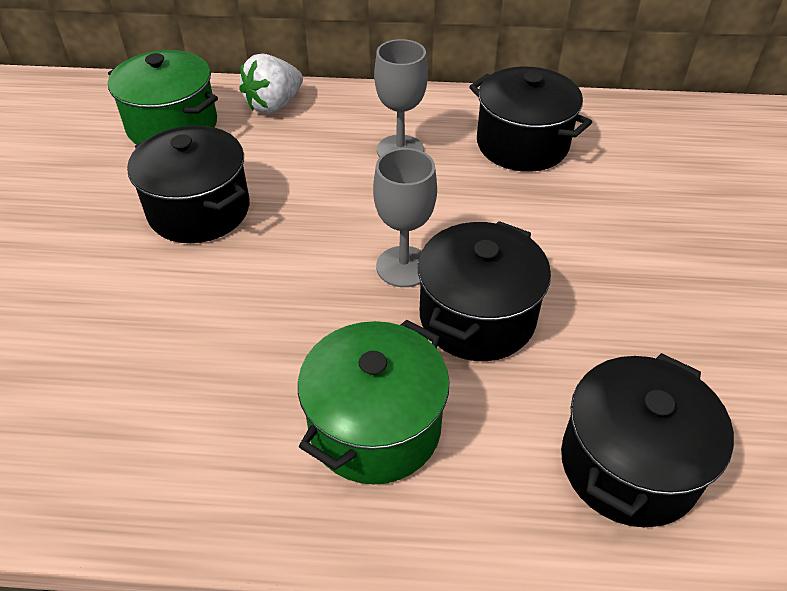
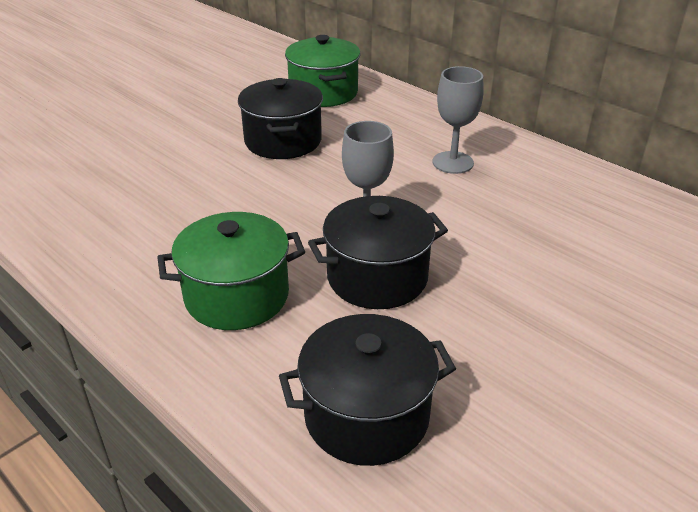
camera: 40 degrees right, 10 degrees down
(274, 105) = (400, 105): white strawberry -> none
(522, 144) = (554, 197): black pot -> none

